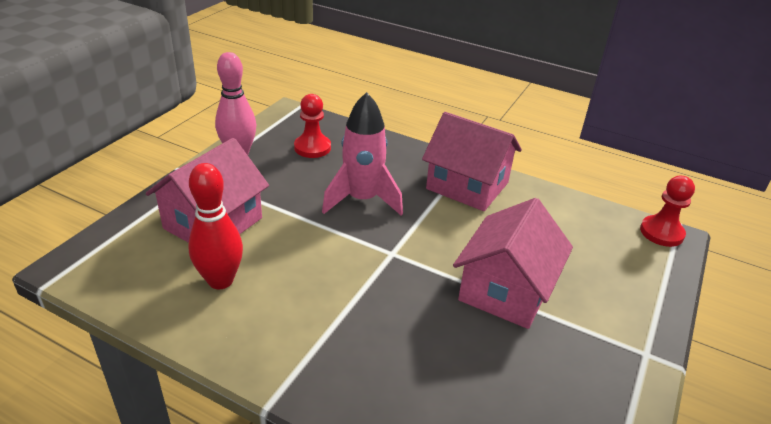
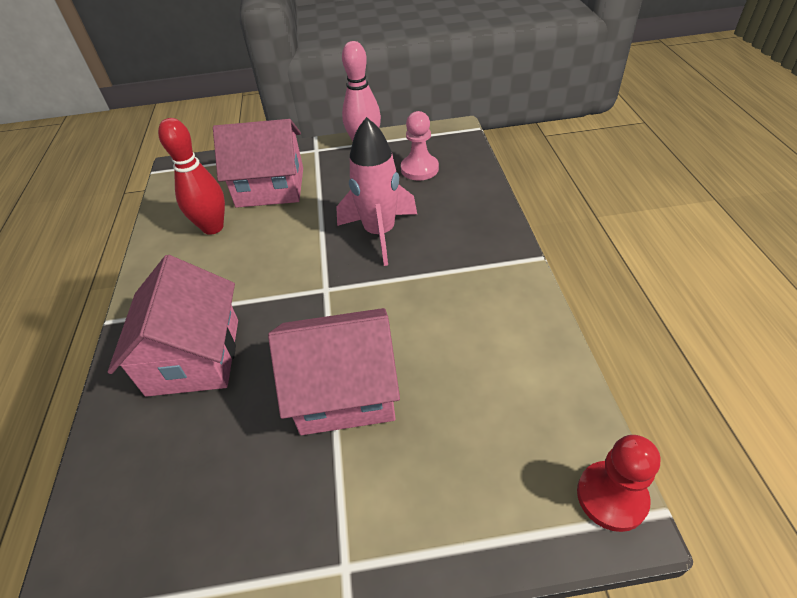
camera: 60 degrees right, 10 degrees up
(312, 148) = (419, 169): red pawn -> pink pawn
(467, 186) = (484, 281): pink house -> pink house (194, 356)

